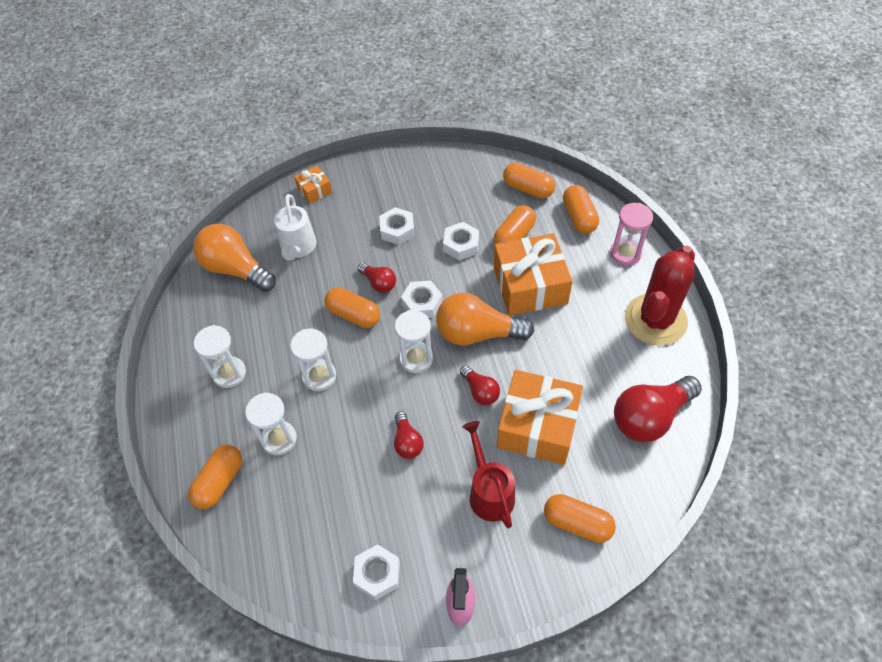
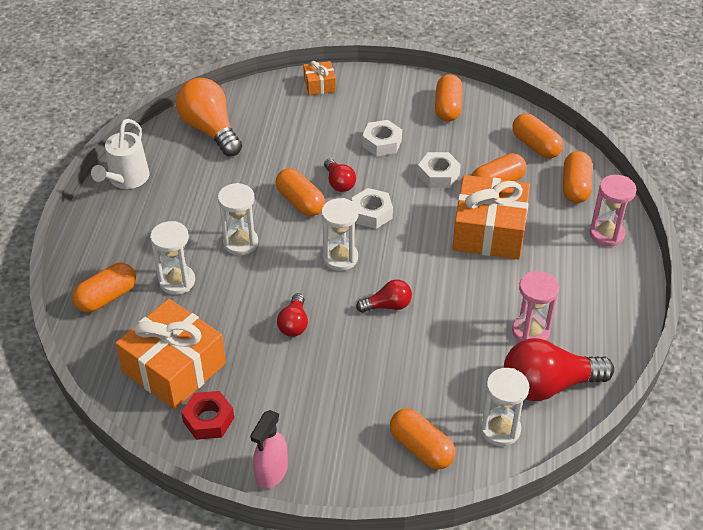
camera: 20 degrees right, 10 degrees down
(229, 373) = (160, 213): white hourglass -> white hourglass (500, 429)
(298, 248) = (277, 130): white watering can -> white watering can (126, 180)
(377, 574) = (208, 420): white nut -> red nut
(437, 176) = (448, 107): none -> orange capsule
(477, 333) = (412, 256): orange light bulb -> none
(480, 391) = (388, 305): red light bulb -> red light bulb turned 90 degrees counterclockwise
(489, 491) = (349, 391): red watering can -> none
(537, 426) = (428, 354): orange gift -> orange gift (174, 367)
(611, 371) = (530, 332): none -> pink hourglass
(655, 320) = (604, 303): red cactus -> none

